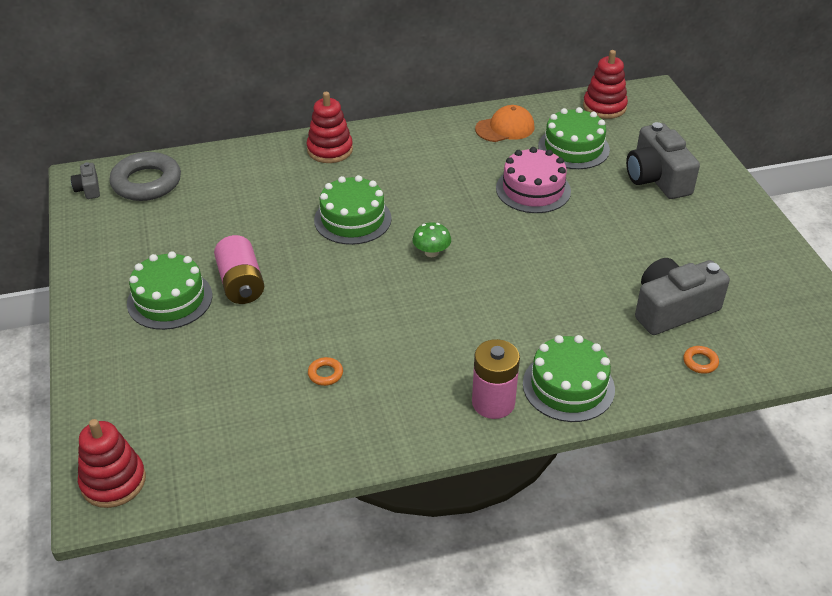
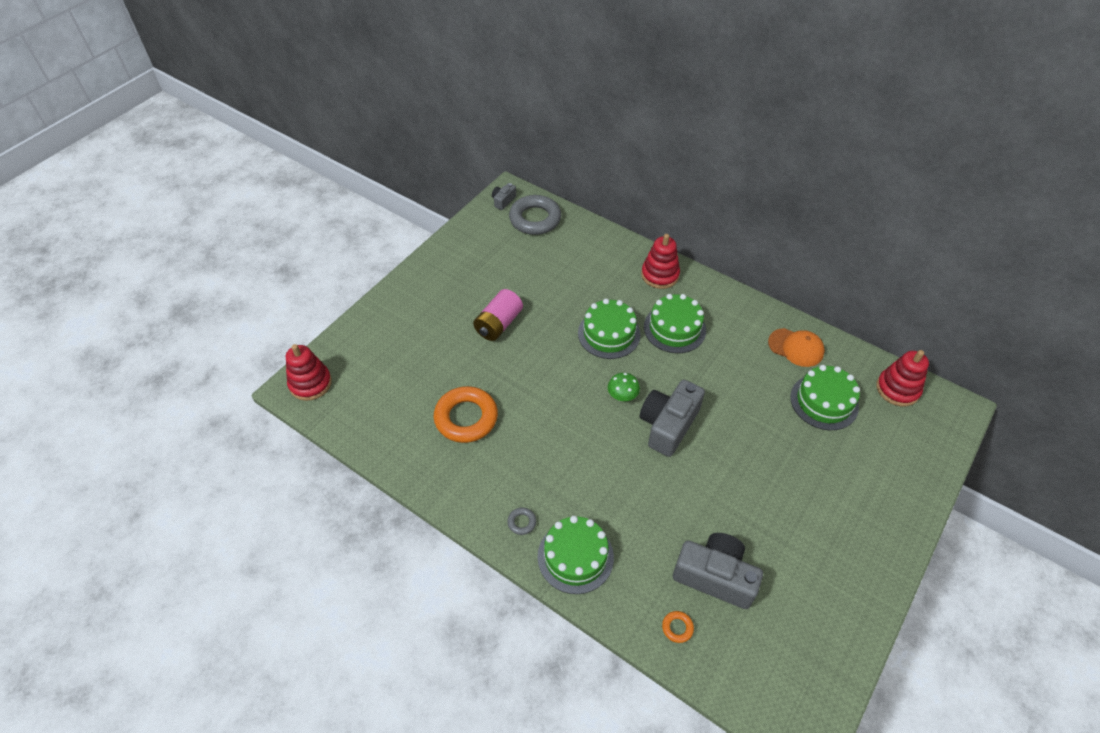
camera: 50 degrees right, 10 degrees up
(170, 299) = (455, 303): green cake -> green cake (674, 328)
(325, 374) = (466, 418): orange ring -> orange ring, size x2.41
(493, 403) = (522, 522): pink battery -> grey ring
(533, 189) = (748, 408): pink cake -> none
(657, 178) = (852, 476): grey camera -> grey camera (668, 425)

